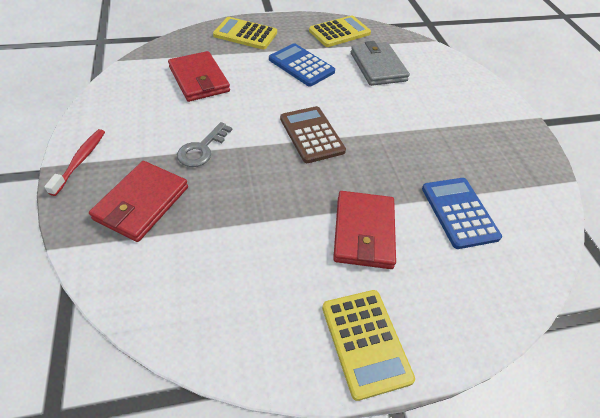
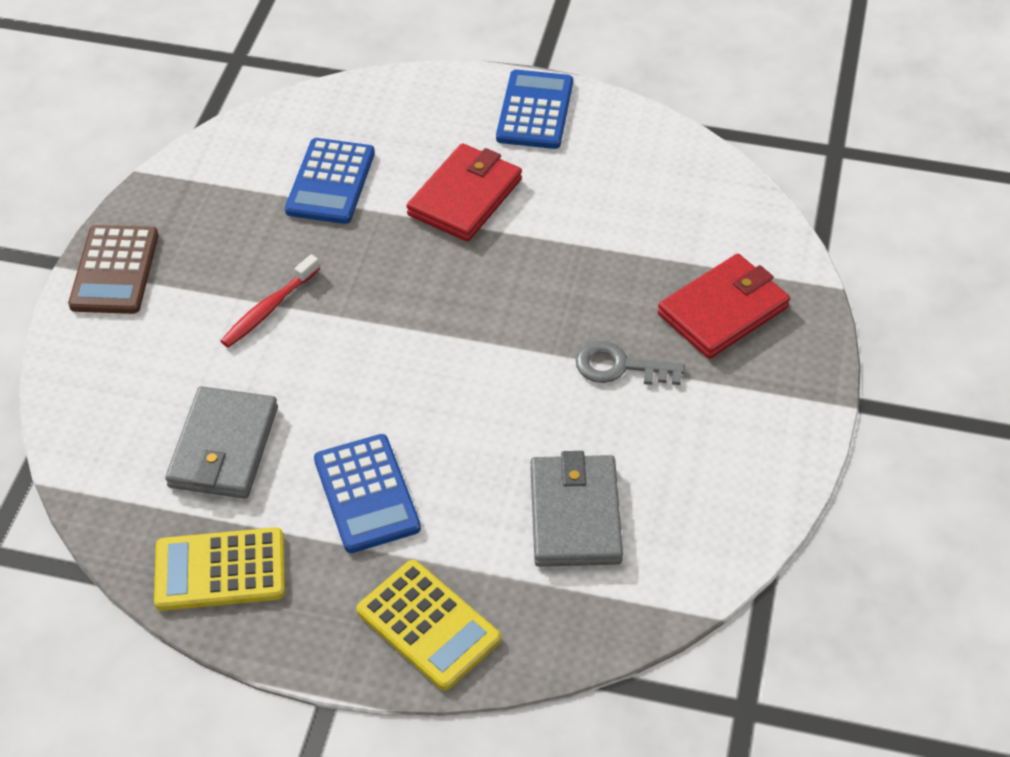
camera: 150 degrees left, 0 degrees up
(80, 160) = (799, 400): red toothbrush -> red toothbrush (268, 309)
(199, 79) = (575, 514): red wallet -> grey wallet
(202, 149) = (619, 367): grey key -> grey key turned 135 degrees counterclockwise
(311, 135) = (443, 342): brown calculator -> brown calculator (114, 270)
(365, 342) = (535, 110): yellow calculator -> blue calculator

